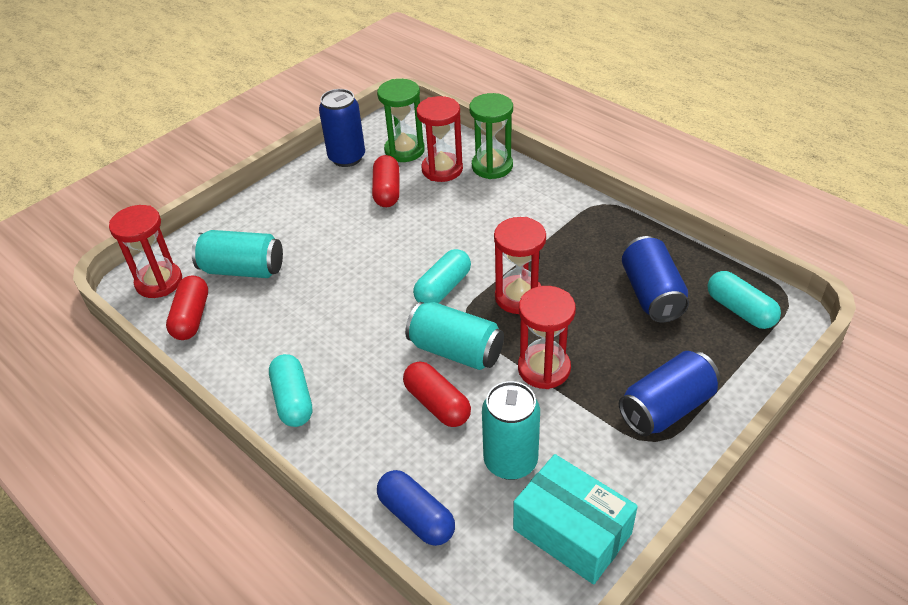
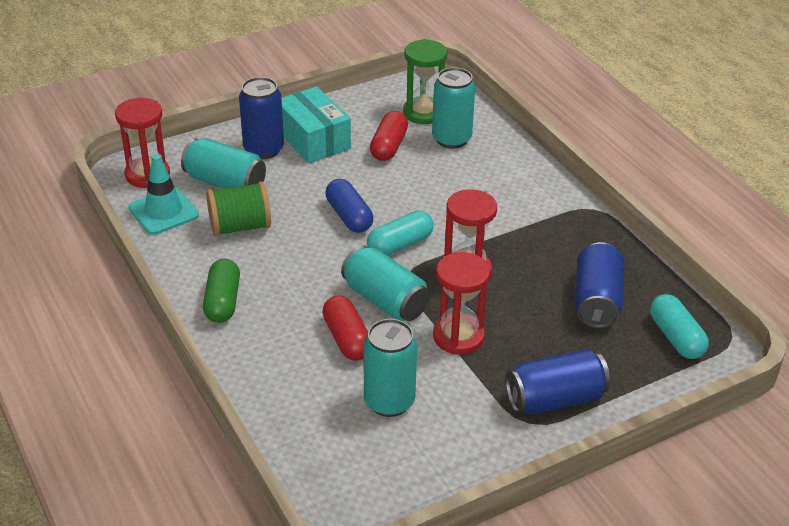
camera: 15 degrees right, 5 degrees down
(191, 317) = (163, 212): red capsule -> turquoise traffic cone
(277, 312) = (240, 227): none -> green spool
(293, 400) = (223, 301): turquoise capsule -> green capsule
(347, 158) = (365, 106): blue can -> blue can (263, 149)
(416, 516) = (286, 420): blue capsule -> blue capsule (349, 216)
(442, 169) = (451, 139): red hourglass -> turquoise can
(492, 166) = (502, 148): green hourglass -> none
(572, 531) = (415, 469): turquoise box -> turquoise box (313, 139)

